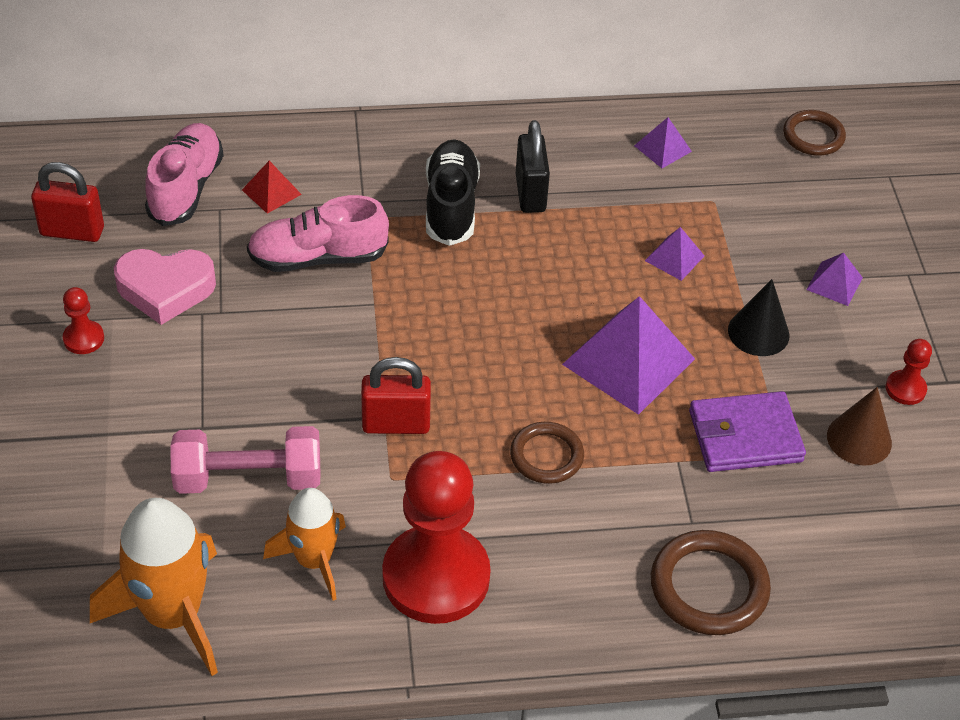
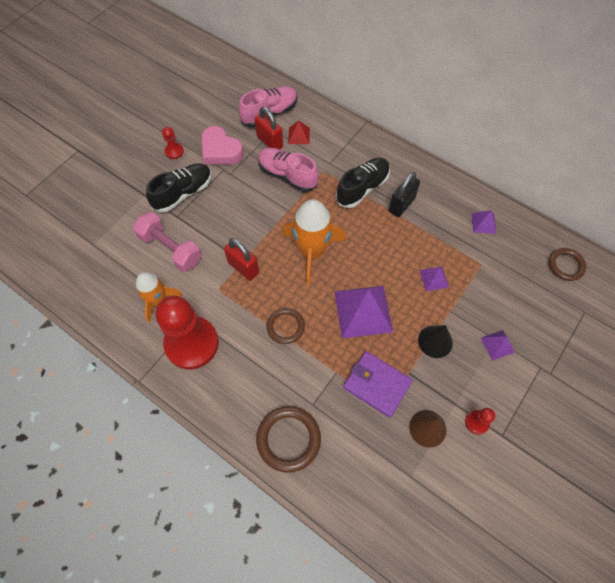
camera: 45 degrees right, 15 degrees up
(72, 231) = (213, 105): red padlock -> red padlock (270, 142)
(172, 614) = (93, 283): orange rocket -> orange rocket (311, 251)
(174, 388) = (183, 193): none -> black shoe

